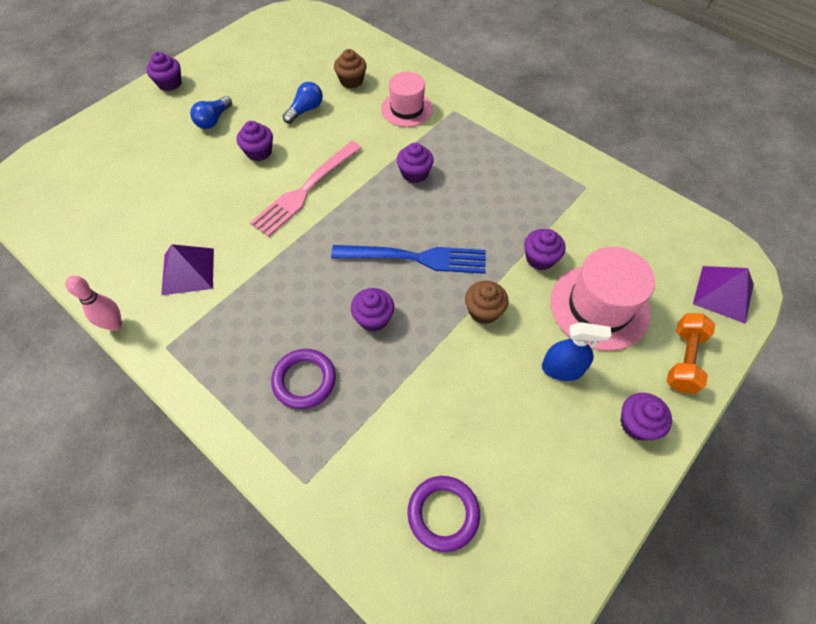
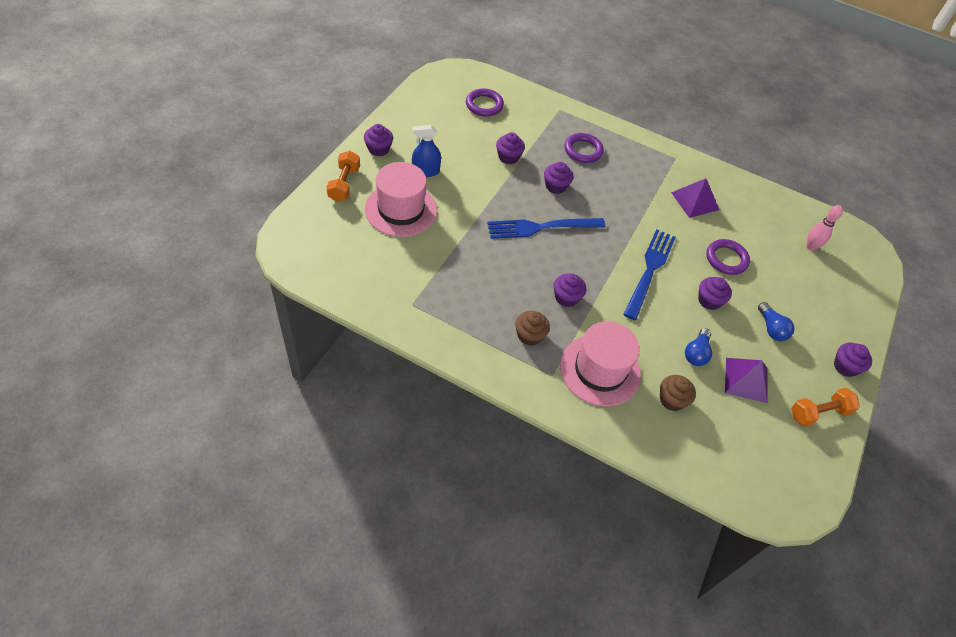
camera: 160 degrees right, 5 degrees down
(114, 324) = (715, 166): pink bowling pin -> pink bowling pin (811, 247)
(205, 191) = (726, 259): none -> purple ring
(213, 120) = (771, 328): blue light bulb -> blue light bulb turned 150 degrees clockwise
(227, 57) = (818, 413): none -> orange dumbbell
(306, 190) = (649, 270): pink fork -> blue fork
(407, 109) = (600, 370): pink hat -> pink hat, size x1.50
(483, 311) = (483, 198): brown cupcake -> brown cupcake (529, 335)
(540, 258) = (447, 238): purple cupcake -> purple cupcake (508, 157)
(723, 293) = (306, 228): purple pyramid -> purple pyramid (746, 380)

